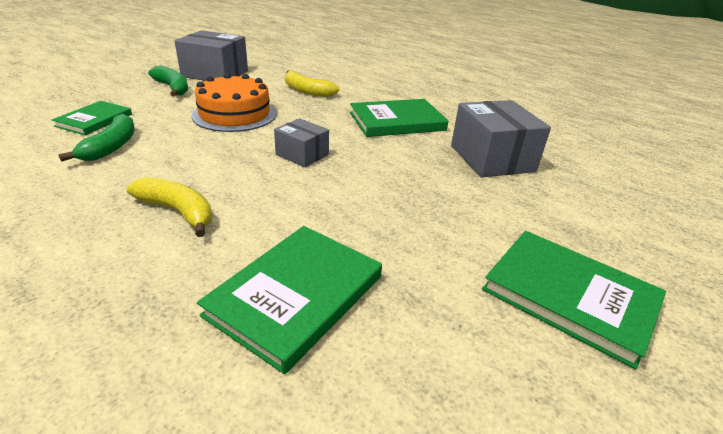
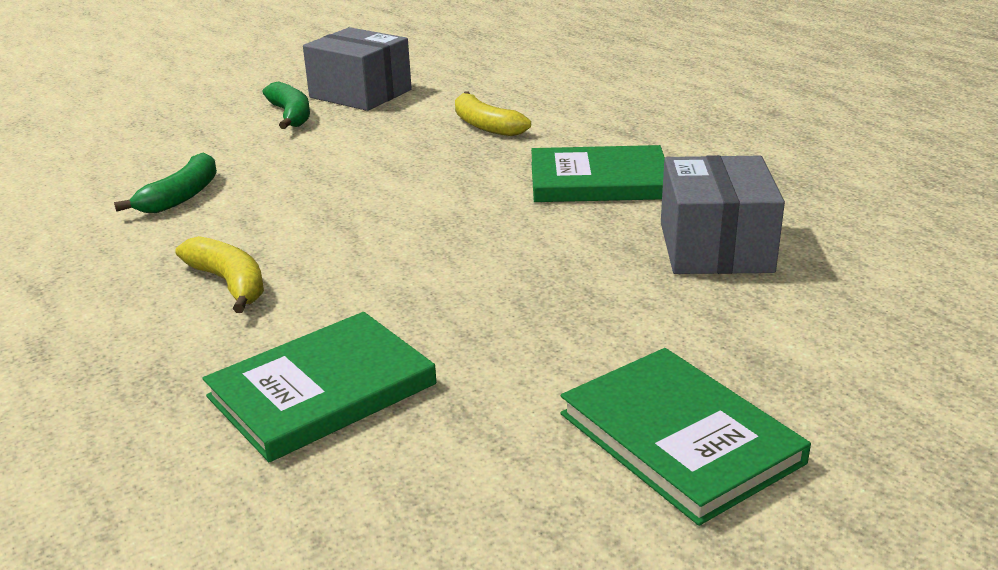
camera: 20 degrees right, 5 degrees down
(94, 120) = (173, 159): green book -> none
(234, 114) = (359, 158): orange cake -> none
(302, 154) = (423, 222): grey box -> none

